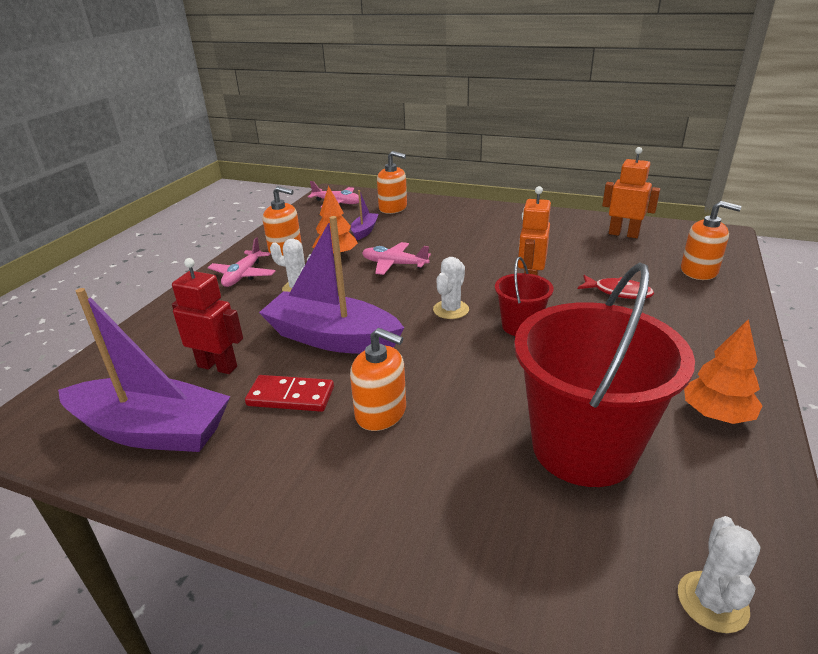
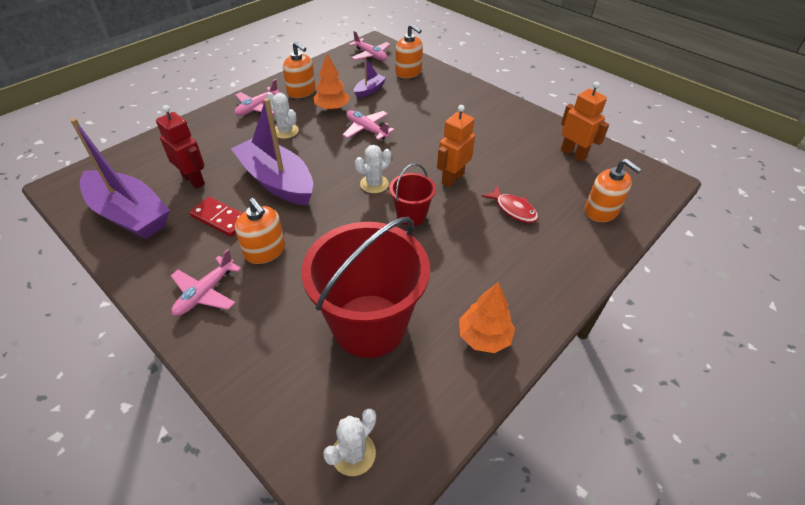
camera: 20 degrees right, 15 degrees up
(341, 486) = (205, 293): none -> pink plane

